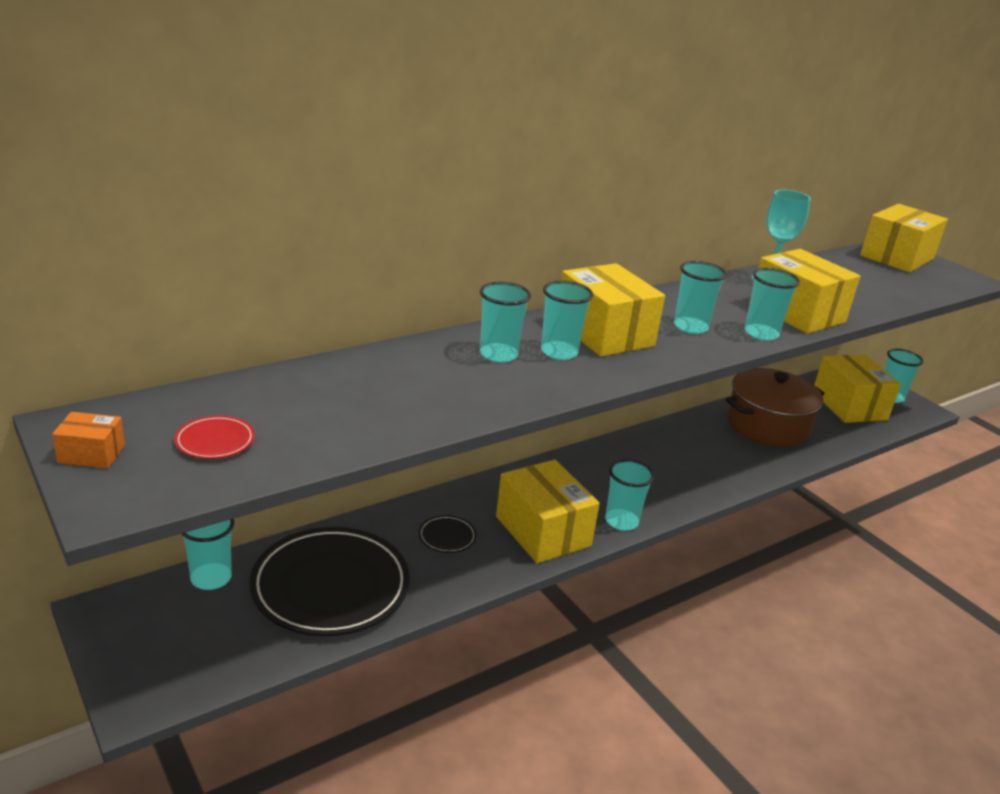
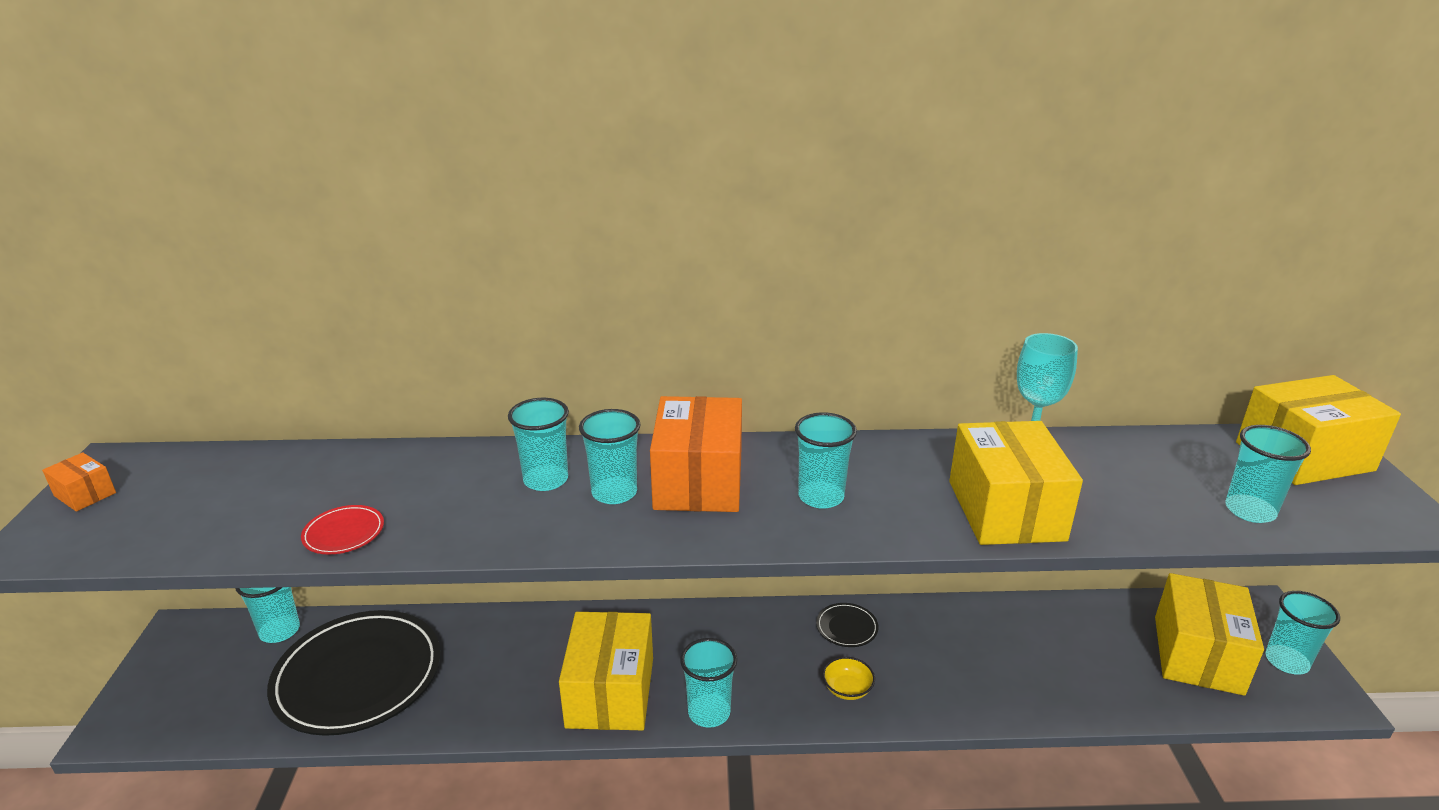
camera: 35 degrees right, 0 degrees up
(215, 441) = (180, 508): red plate -> red plate (344, 533)
(447, 537) = (510, 663): black plate -> black plate (847, 627)
(604, 333) = (699, 481): yellow box -> orange box
(690, 480) = (847, 689): none -> yellow bowl
(761, 333) = (909, 528): turquoise cup -> turquoise cup (1250, 511)
(767, 425) = (1033, 647): brown pot -> none

